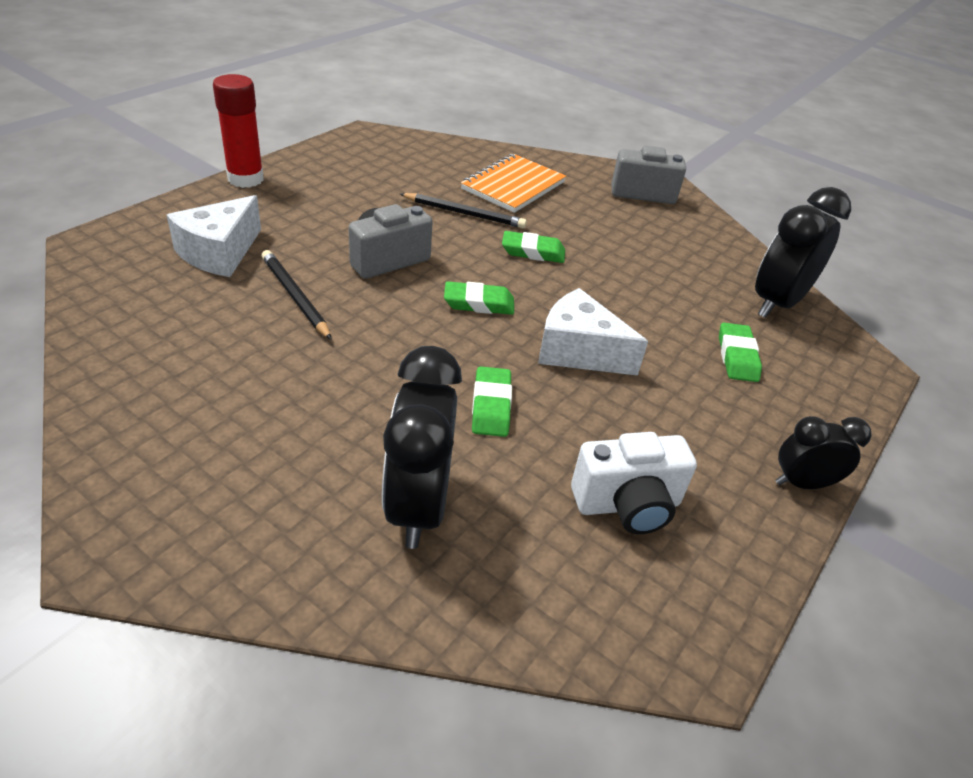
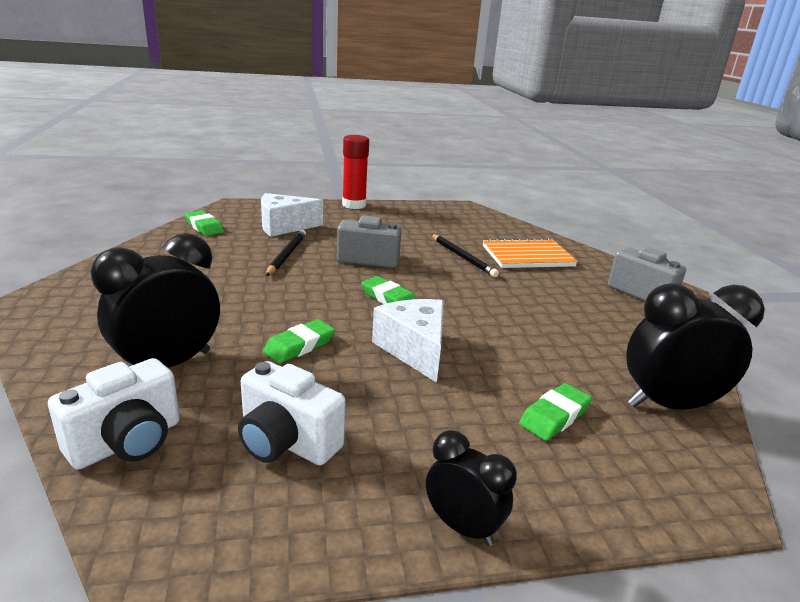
camera: 45 degrees right, 15 degrees down
(523, 601) = (127, 442): none -> white camera
(533, 252) = (478, 290): green eraser -> green eraser (204, 227)

